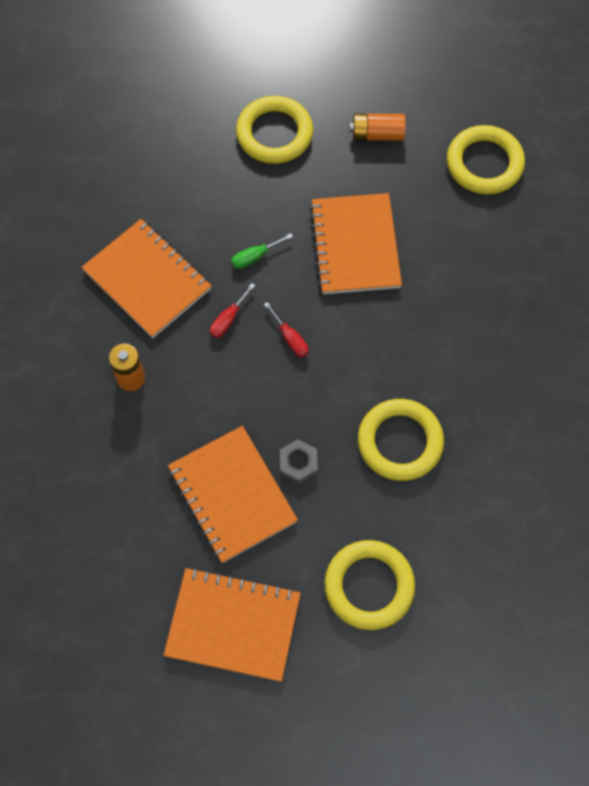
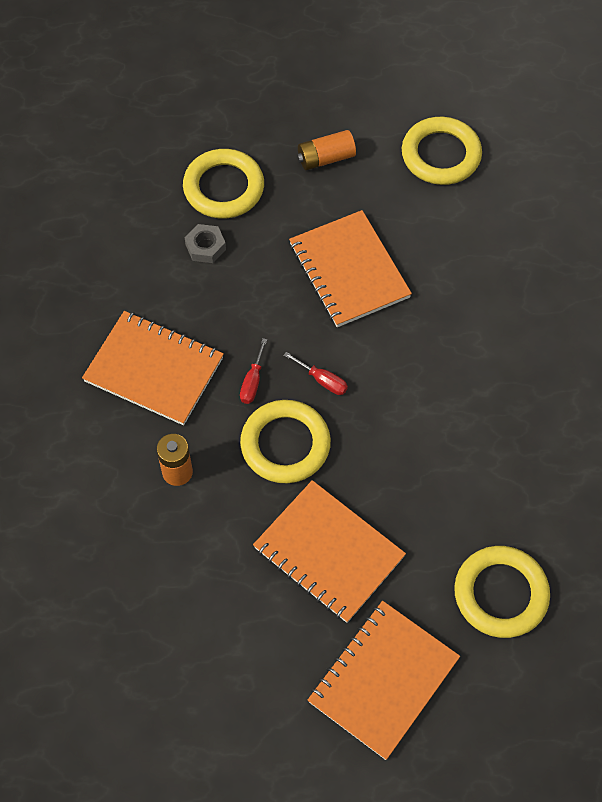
camera: 20 degrees left, 5 degrees down
(233, 625) = (383, 680): orange notebook -> orange notebook turned 45 degrees counterclockwise
(255, 257) = (254, 312): green screwdriver -> none
(298, 463) = (381, 499): grey nut -> grey nut (205, 247)
(400, 442) = (472, 444): yellow ring -> yellow ring (285, 444)

